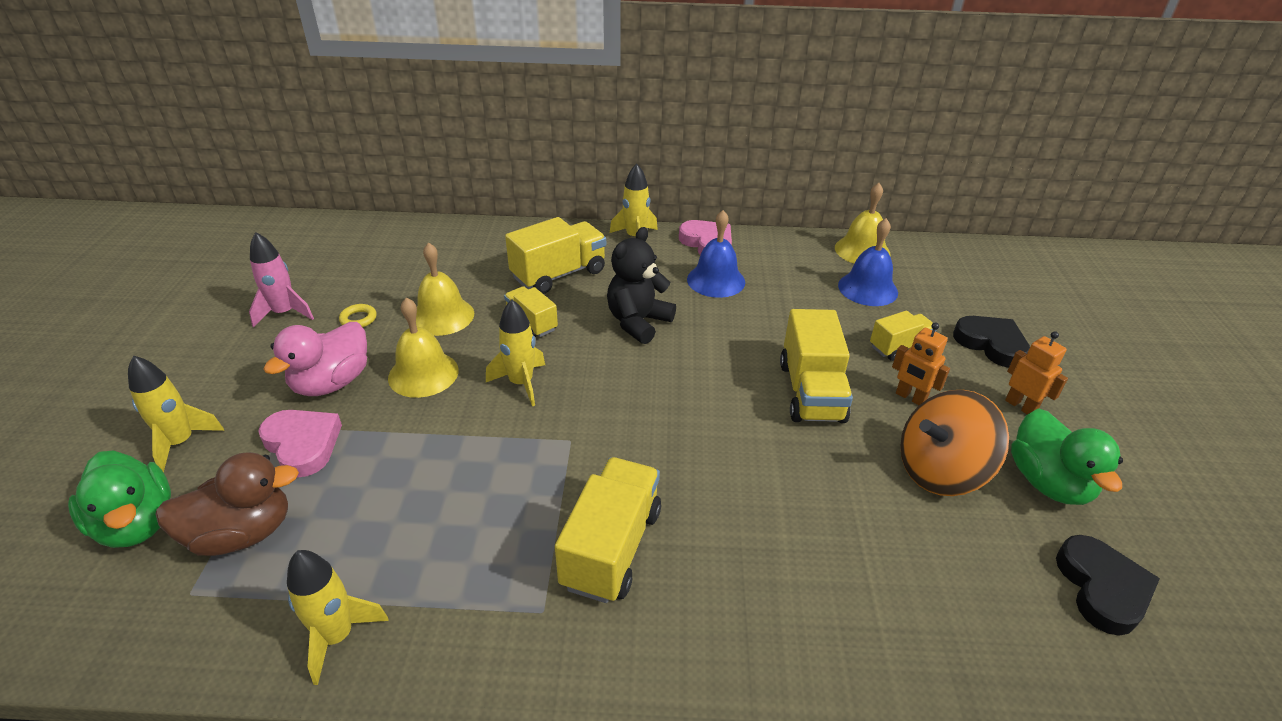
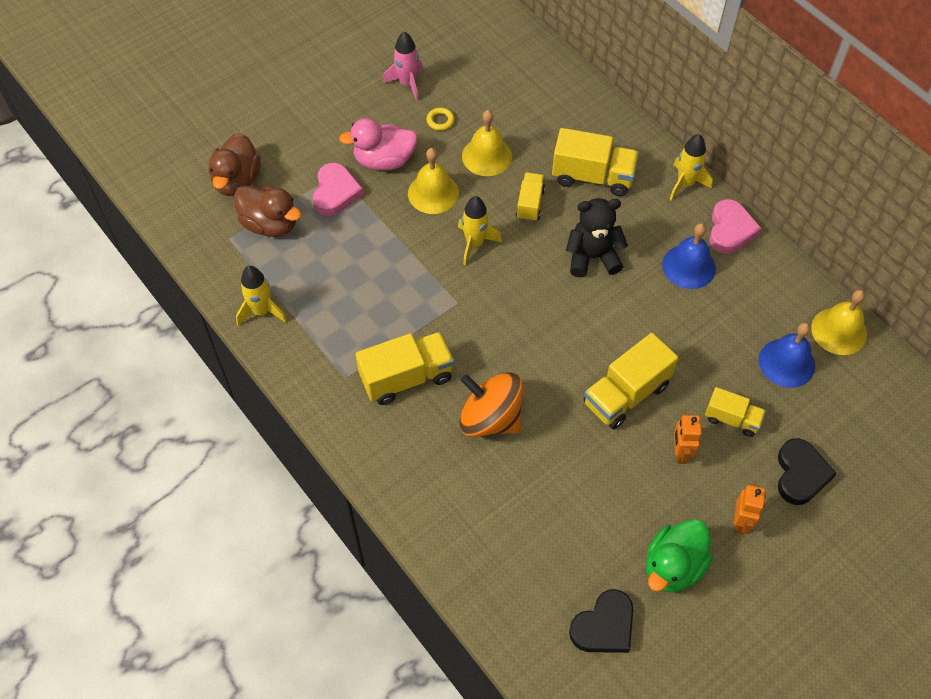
camera: 50 degrees right, 20 degrees up
(137, 524) = (237, 181): green duck -> brown duck
(181, 443) = (288, 144): yellow rocket -> none
(940, 471) = (623, 502): orange spinning top -> orange spinning top (490, 418)

